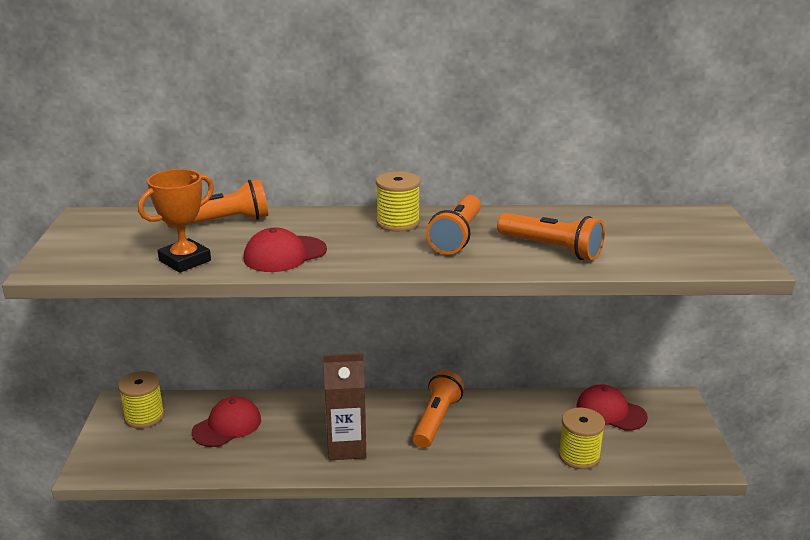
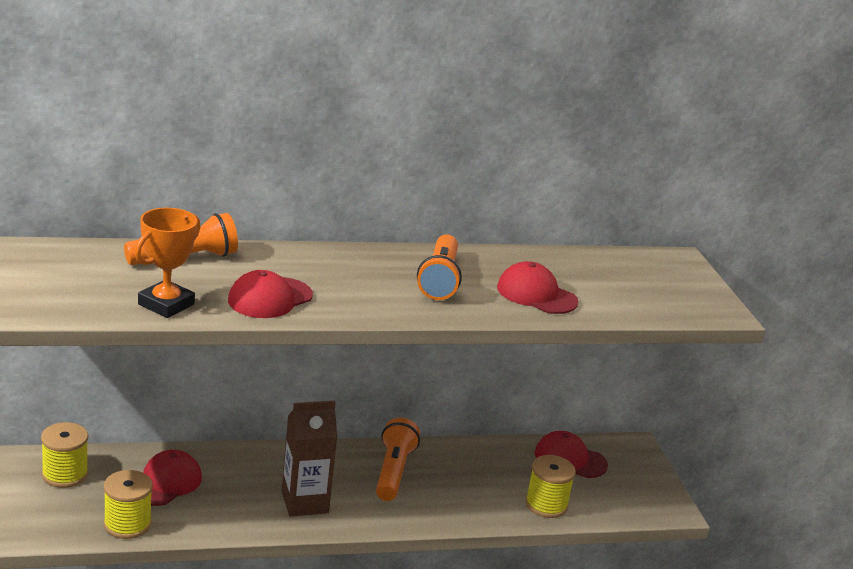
camera: 15 degrees left, 0 degrees up
(398, 223) = (374, 263): yellow spool -> yellow spool (127, 524)
(551, 249) = (536, 294): orange flashlight -> red cap

